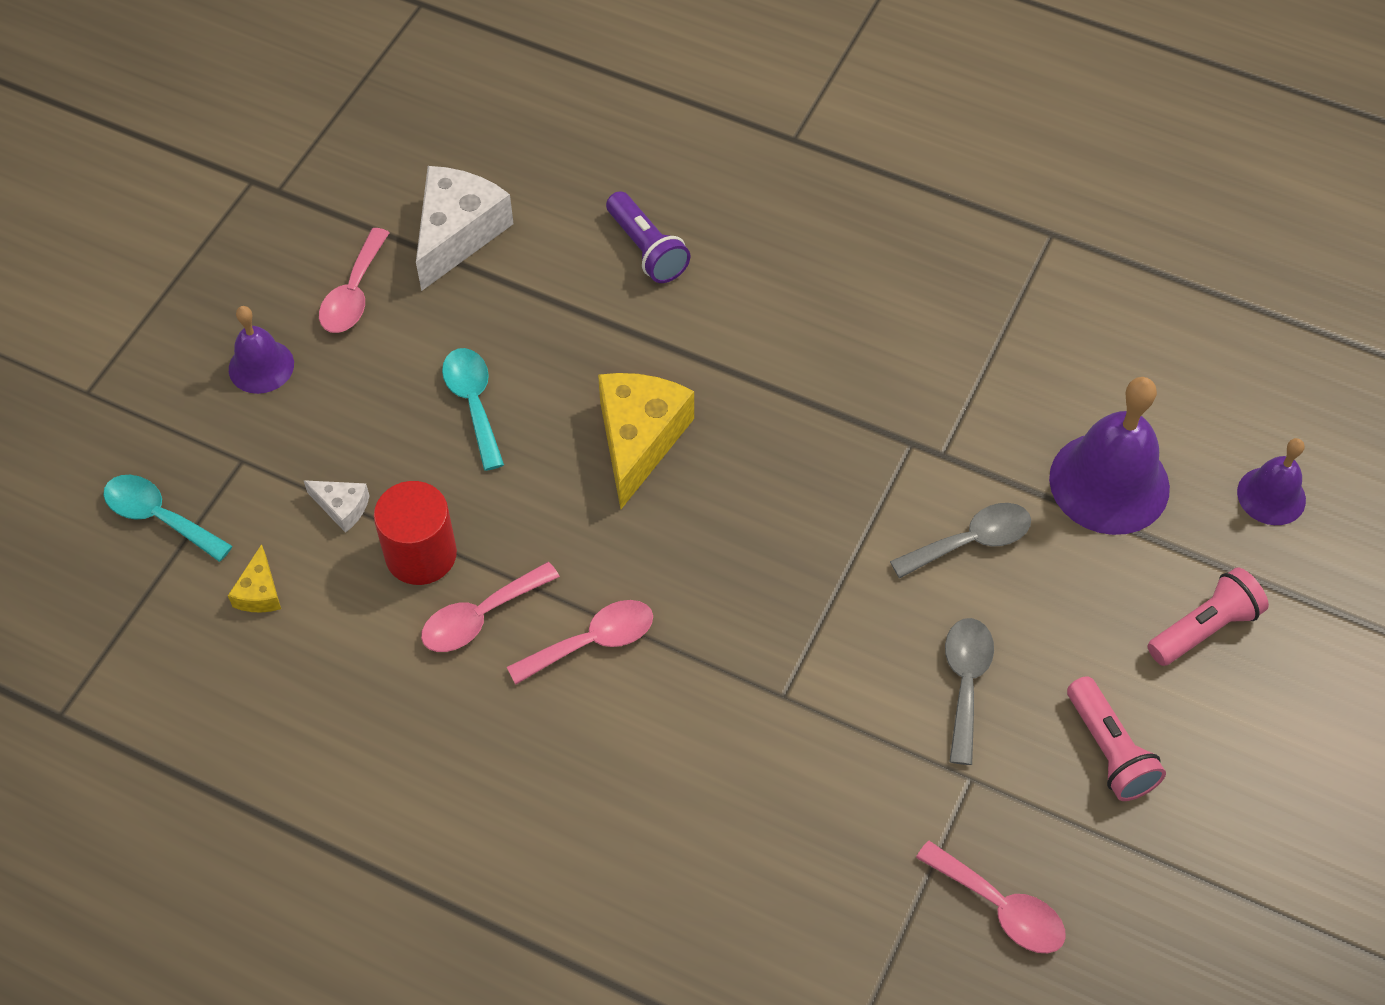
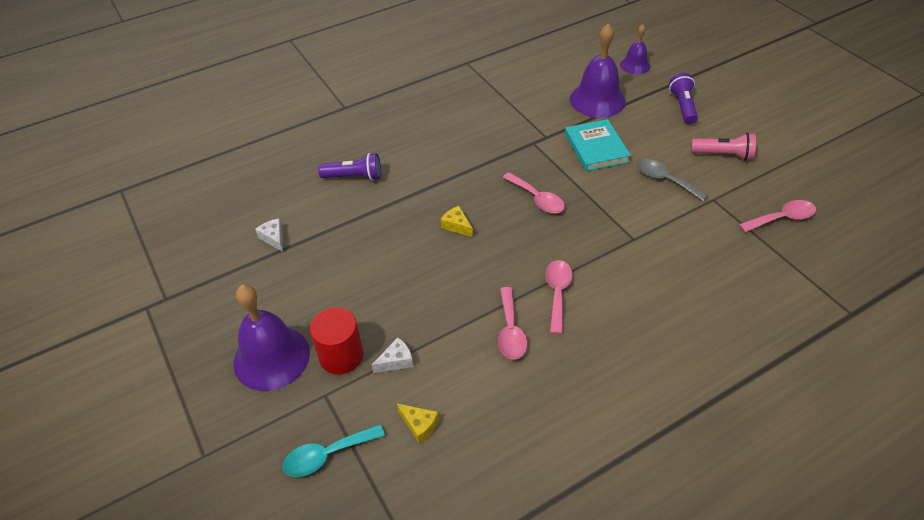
camera: 55 degrees left, 10 degrees down
(261, 366) = (271, 357): purple bell -> purple bell, size x1.77
(354, 293) = (266, 295): pink spoon -> pink spoon (537, 199)
(421, 554) = (453, 339): red cylinder -> red cylinder (341, 356)
(457, 233) = (274, 238): white cheese -> white cheese, size x0.48
(473, 403) = (380, 277): turquoise spoon -> none
(639, 439) = (456, 226): yellow cheese -> yellow cheese, size x0.48
(971, 541) = (596, 148): grey spoon -> turquoise book
(1204, 628) = (682, 106): pink flashlight -> purple flashlight

